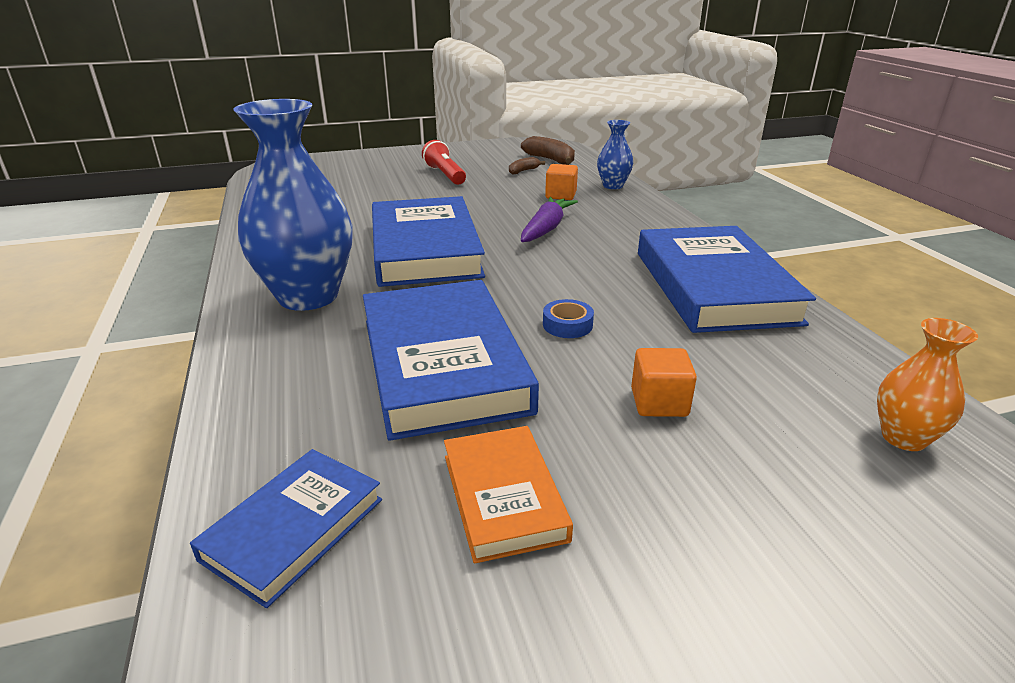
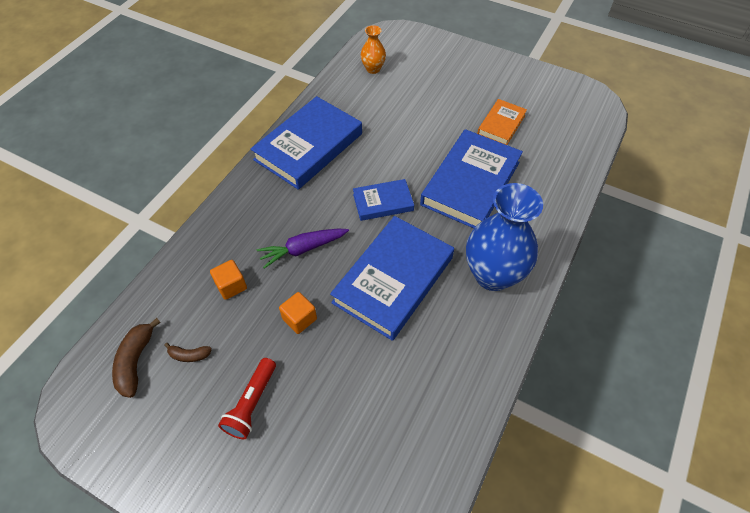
camera: 135 degrees left, 25 degrees up
(293, 529) = (565, 152): blue book -> blue book (383, 202)
(567, 325) = (400, 169): blue tape -> none
(613, 186) = (180, 271): blue vase -> none
(659, 402) = (419, 119): orange cube -> orange cube (299, 319)

